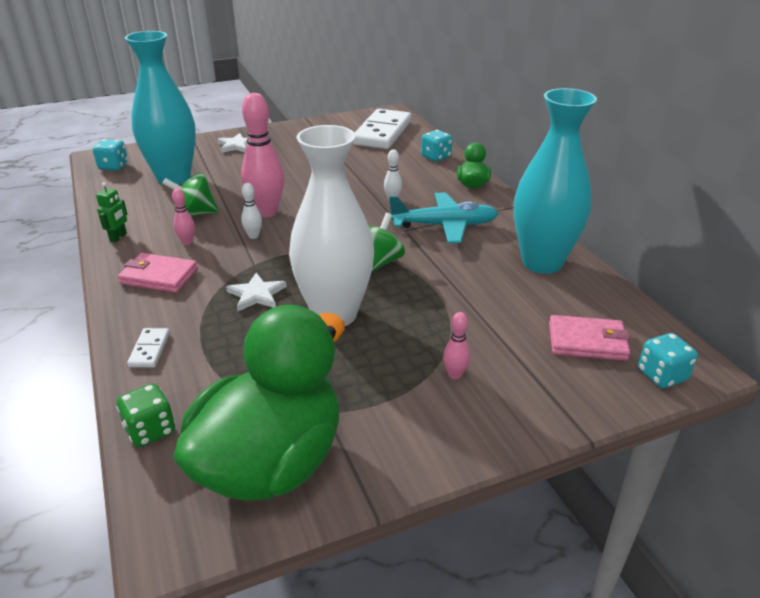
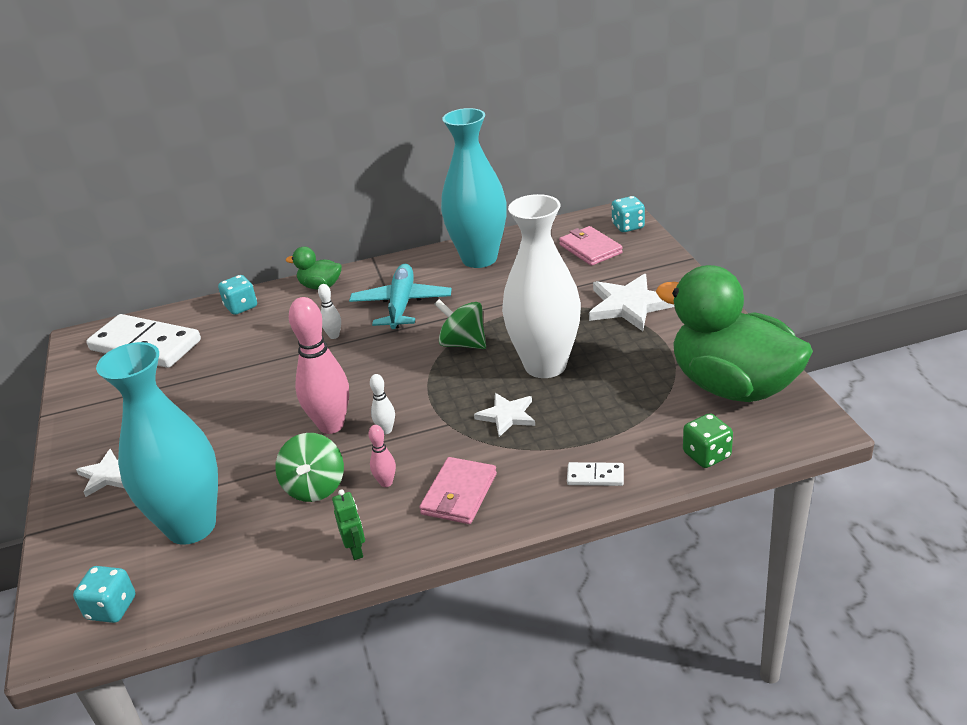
camera: 80 degrees left, 0 degrees up
(118, 237) = (356, 550): green robot -> green robot turned 45 degrees clockwise
(455, 375) = (629, 305): pink bowling pin -> white star
(587, 341) = (590, 249): pink wallet -> pink wallet turned 45 degrees counterclockwise

